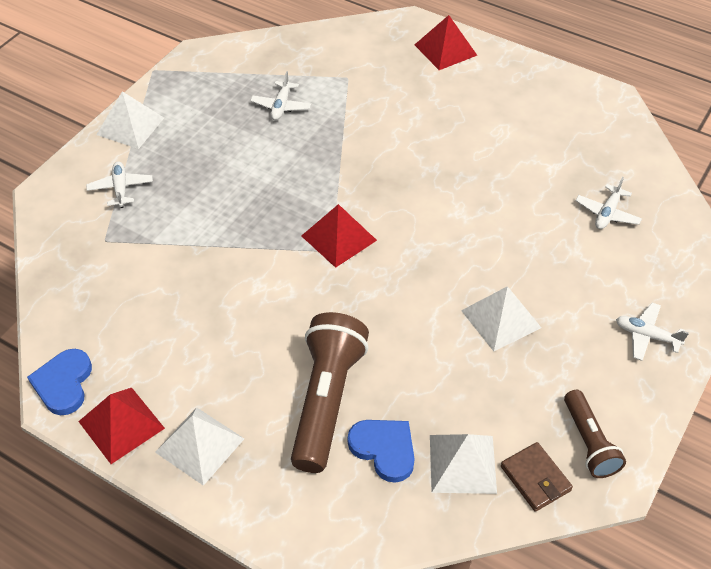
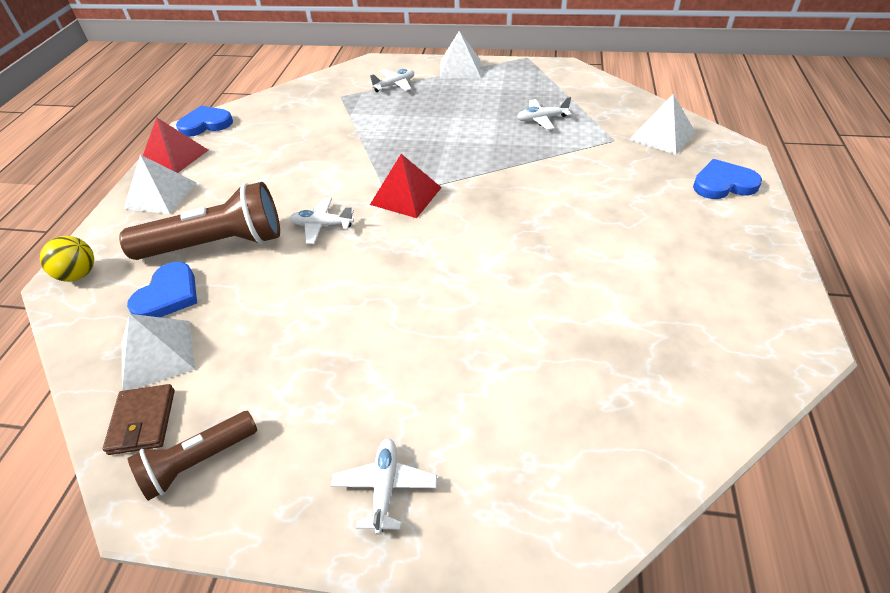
camera: 70 degrees right, 5 degrees down
(307, 531) = (79, 274): none -> yellow ball
(445, 50) = (723, 184): red pyramid -> blue heart
(500, 319) = (355, 333): white pyramid -> white pyramid (662, 135)
(535, 478) = (142, 421): brown wallet -> brown wallet turned 45 degrees counterclockwise
(607, 213) = (578, 390): white plane -> white plane (322, 225)

